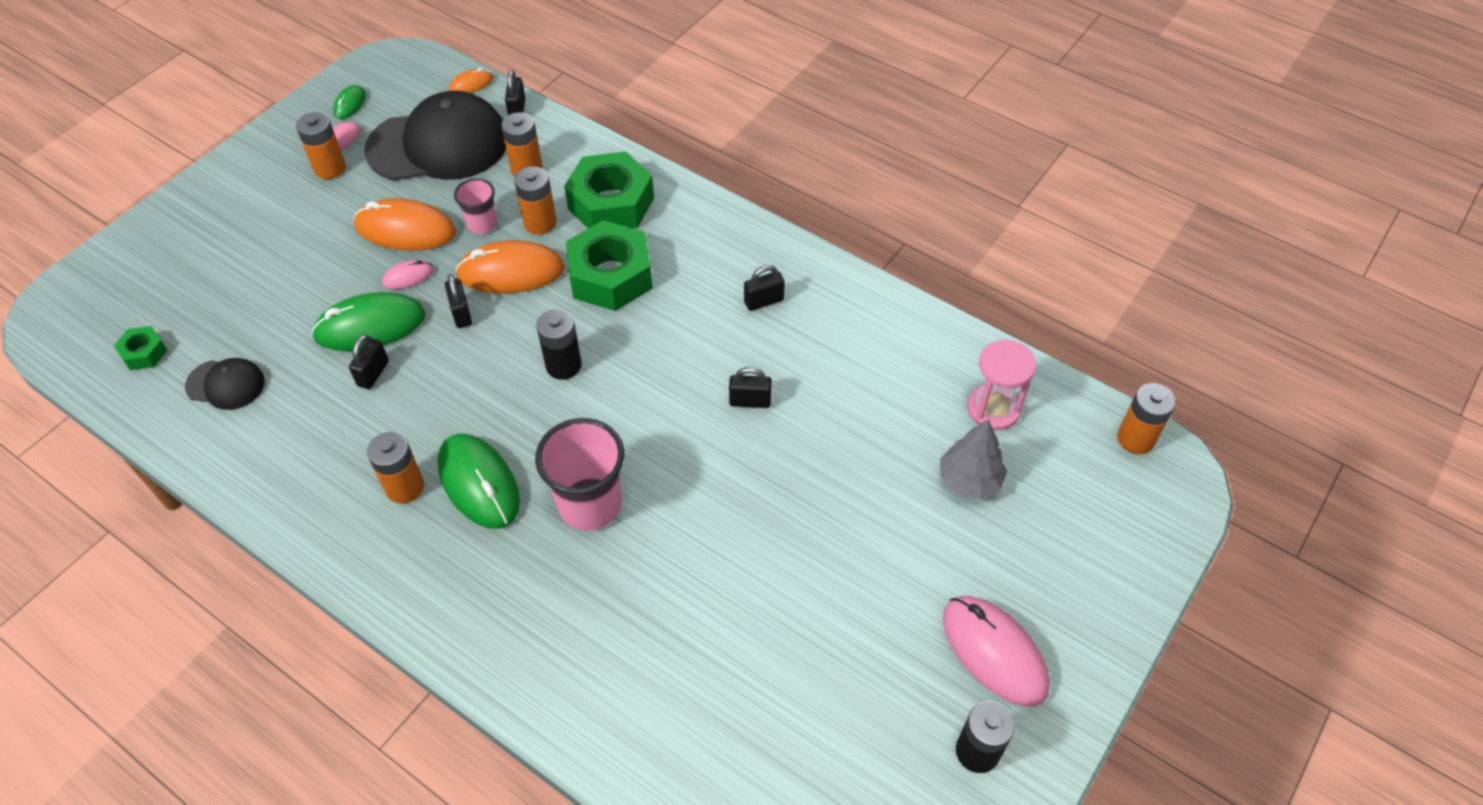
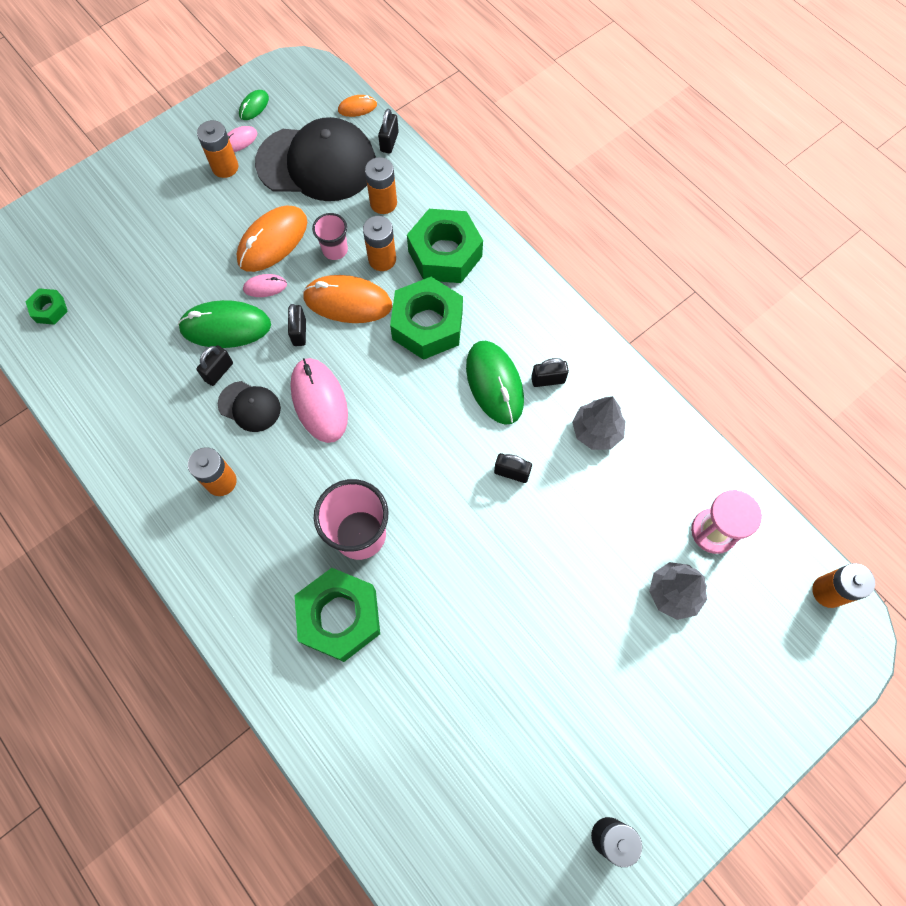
camera: 15 degrees right, 15 degrees up
(226, 384) = (105, 354): black cap -> black cap (249, 406)
(406, 230) = (273, 241): orange mouse -> orange mouse turned 75 degrees counterclockwise
(479, 483) = (278, 493): green mouse -> green mouse (494, 383)
(563, 365) = (369, 401): black battery -> none
(589, 597) = (340, 617): none -> green nut
(833, 339) = (596, 431): none -> grey tree
(994, 652) = (648, 754): pink mouse -> pink mouse (319, 401)

